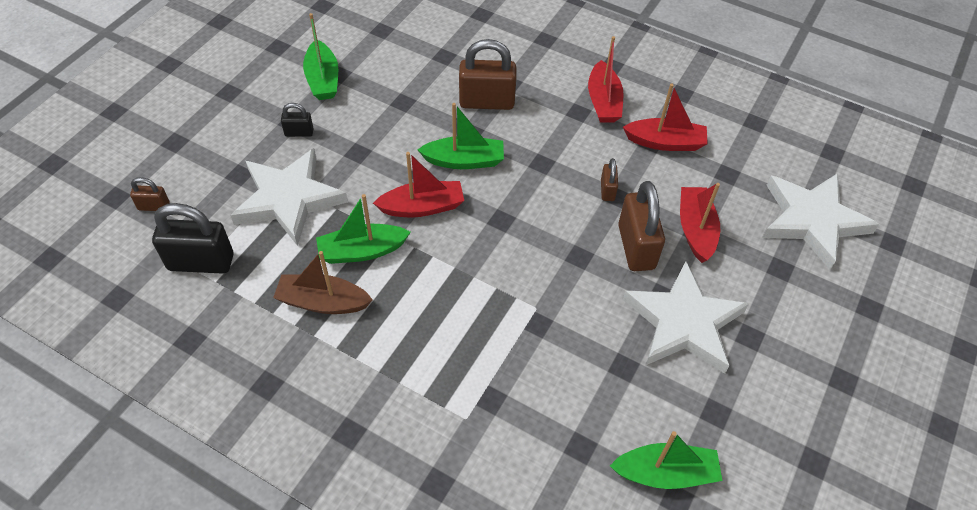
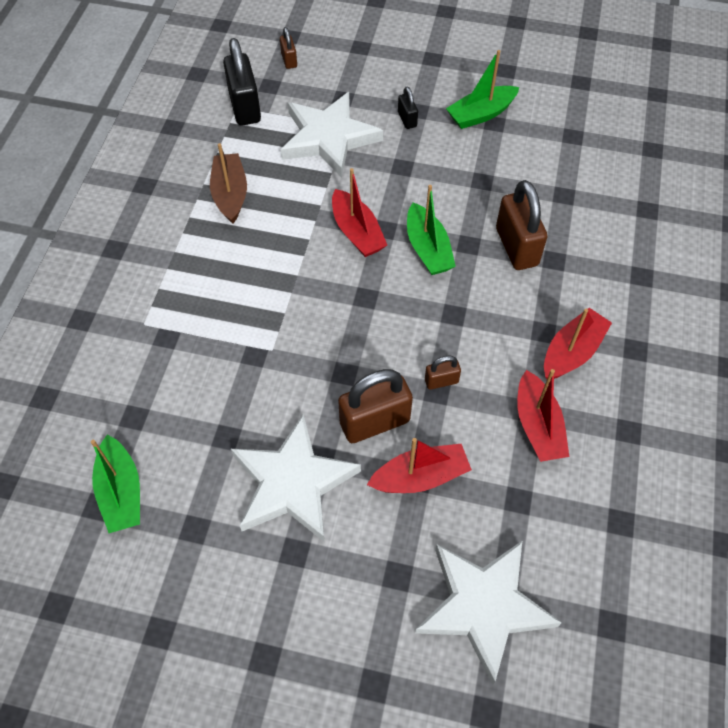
camera: 75 degrees right, 5 degrees up
(362, 251) = (291, 204): green boat -> none
(603, 101) = (572, 352): red boat -> red boat turned 150 degrees clockwise

